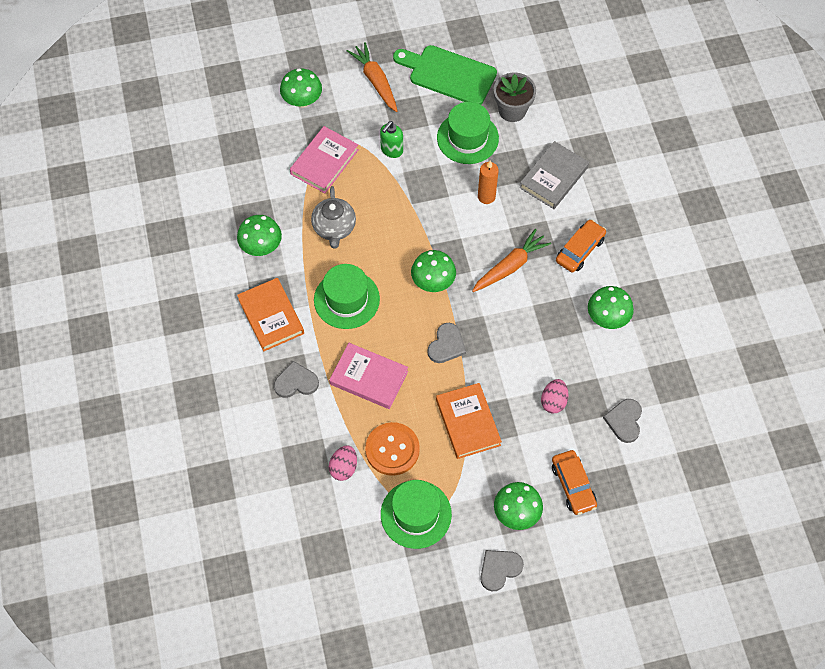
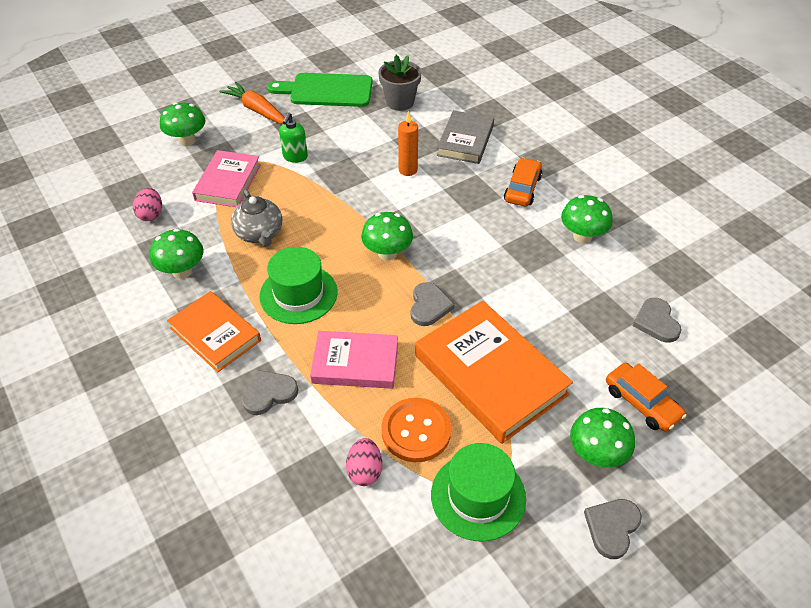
camera: 20 degrees left, 15 degrees down
(467, 138) = (367, 131): green hat -> none
(468, 422) = (490, 375): orange book -> orange book, size x1.60
(510, 266) = (461, 219): orange carrot -> none
(553, 401) = (572, 326): pink egg -> pink egg (151, 214)

